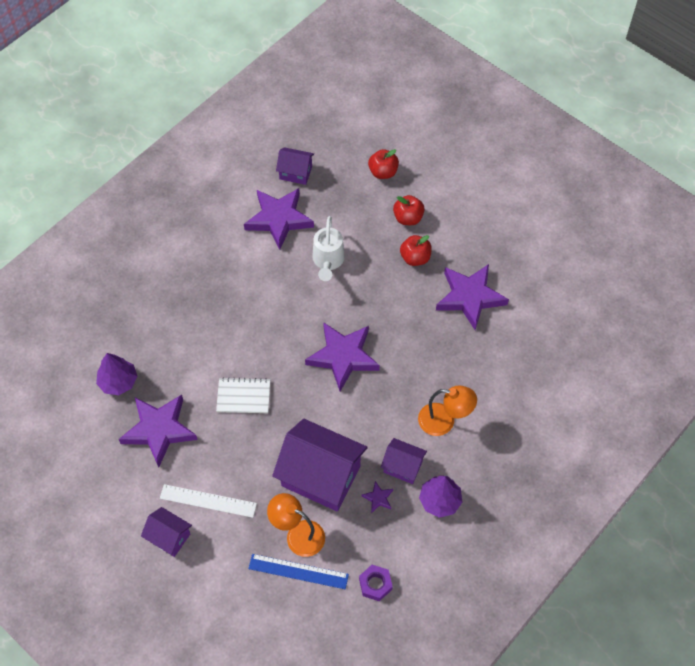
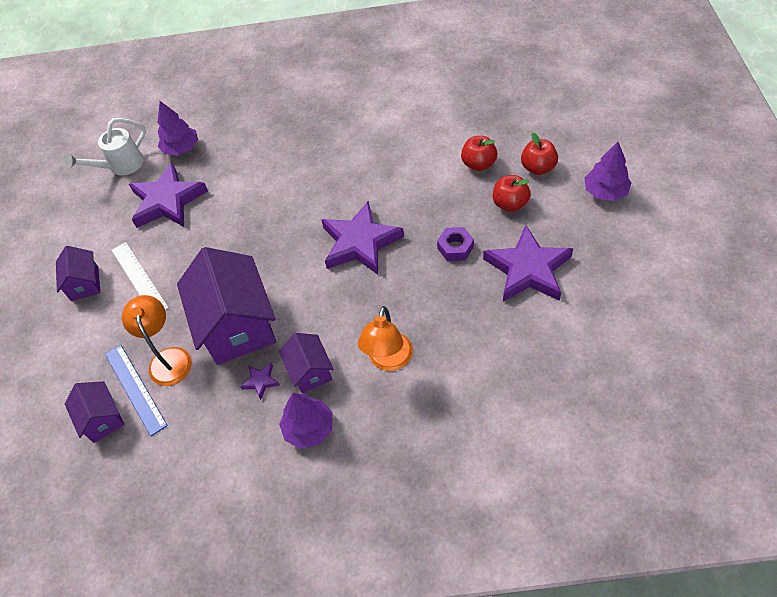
camera: 50 degrees right, 5 degrees down
(243, 396) = (251, 219): white notebook -> none
(279, 219) = (424, 106): purple star -> none
(295, 172) = (475, 79): purple house -> purple house (102, 419)
(328, 261) = (429, 160): white watering can -> white watering can (121, 166)
(375, 584) = (177, 454): purple nut -> purple nut (455, 247)
(383, 172) = (553, 119): red apple -> red apple (478, 164)
(444, 421) = (388, 360): orange lamp -> orange lamp turned 45 degrees clockwise
(466, 208) = (605, 191): none -> purple tree

